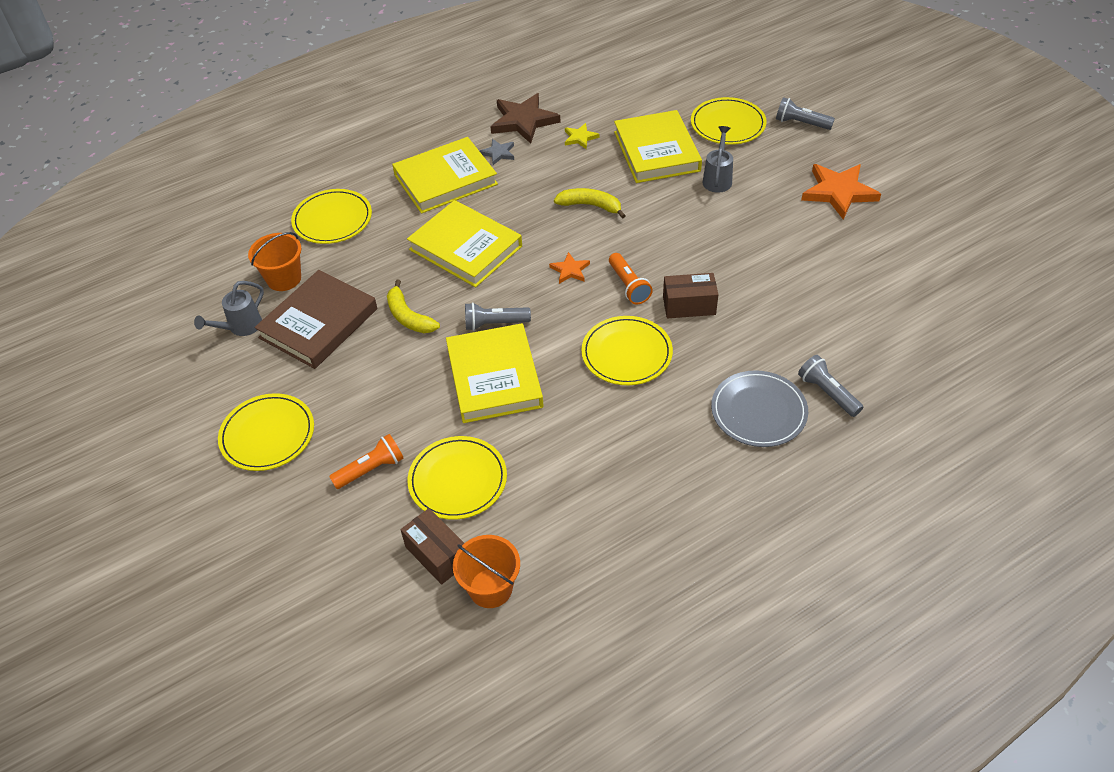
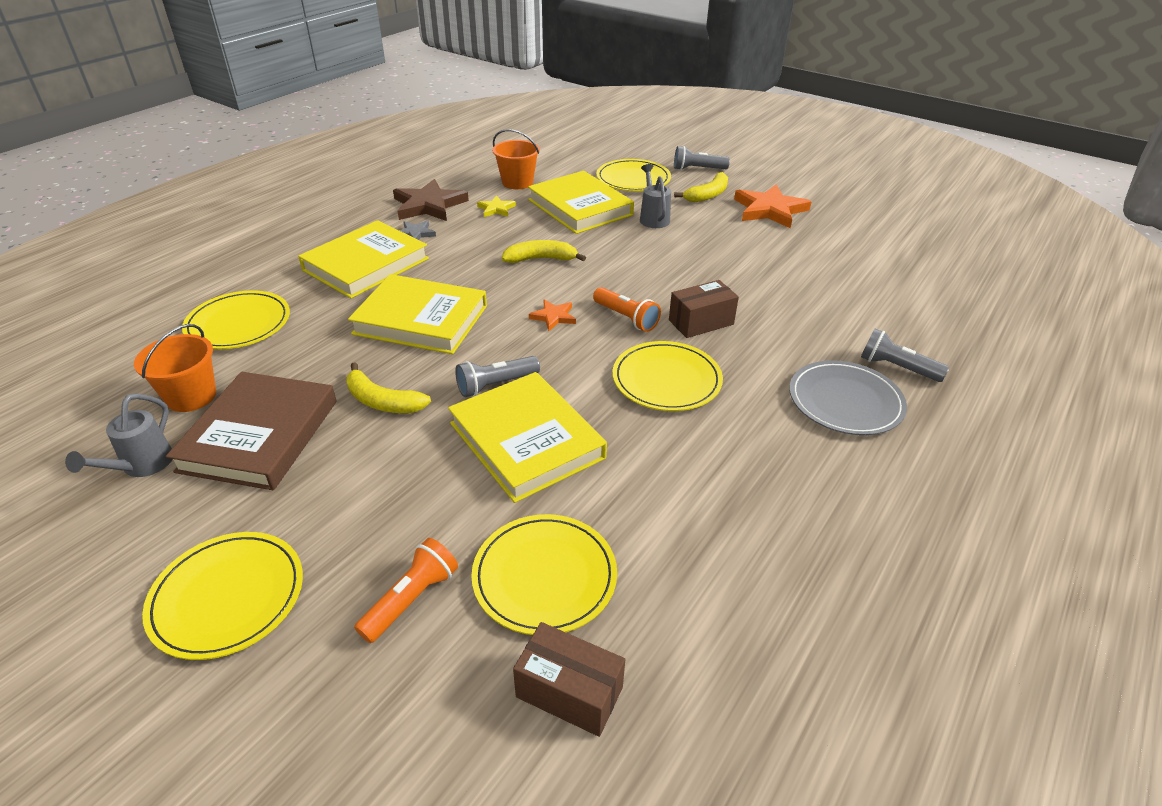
camera: 25 degrees left, 10 degrees down
(490, 588) = (674, 715): orange bucket -> orange bucket (517, 182)
(789, 160) = (707, 195): none -> yellow banana

